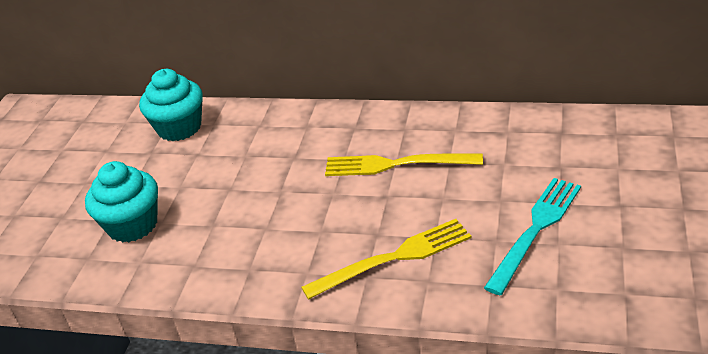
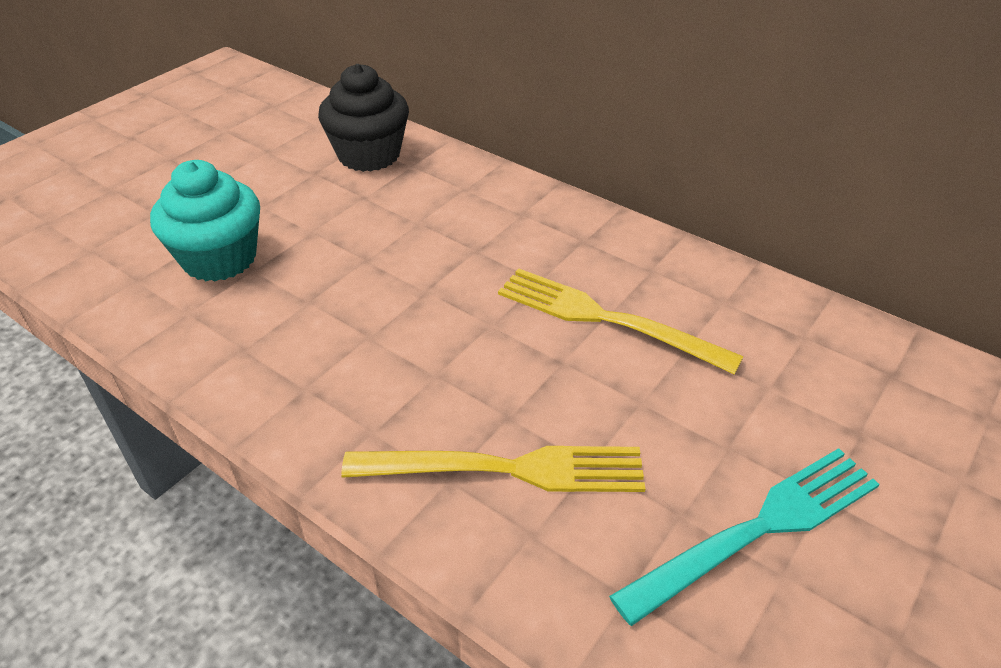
camera: 20 degrees right, 5 degrees up
(179, 128) = (369, 155): turquoise cupcake -> black cupcake

